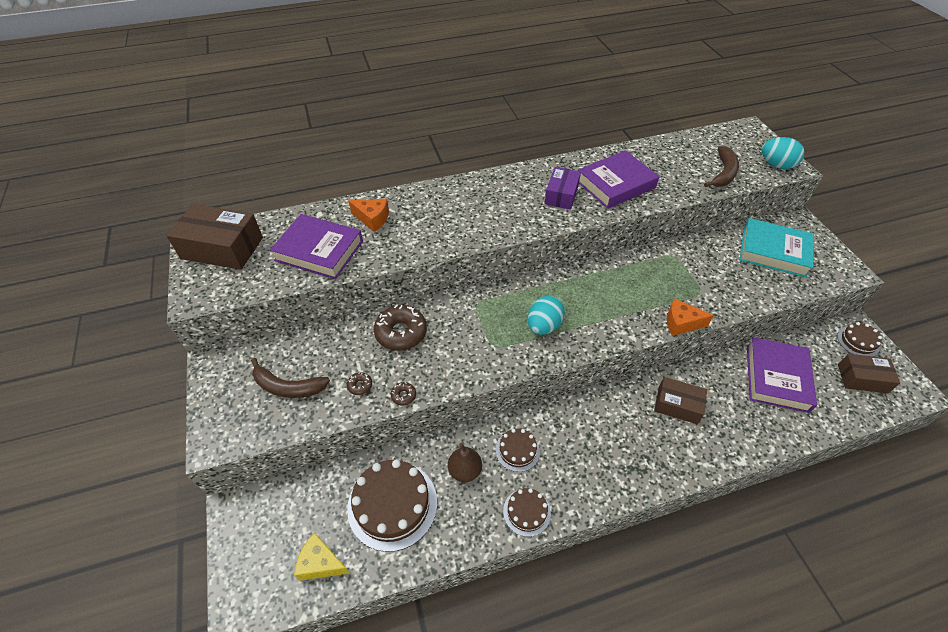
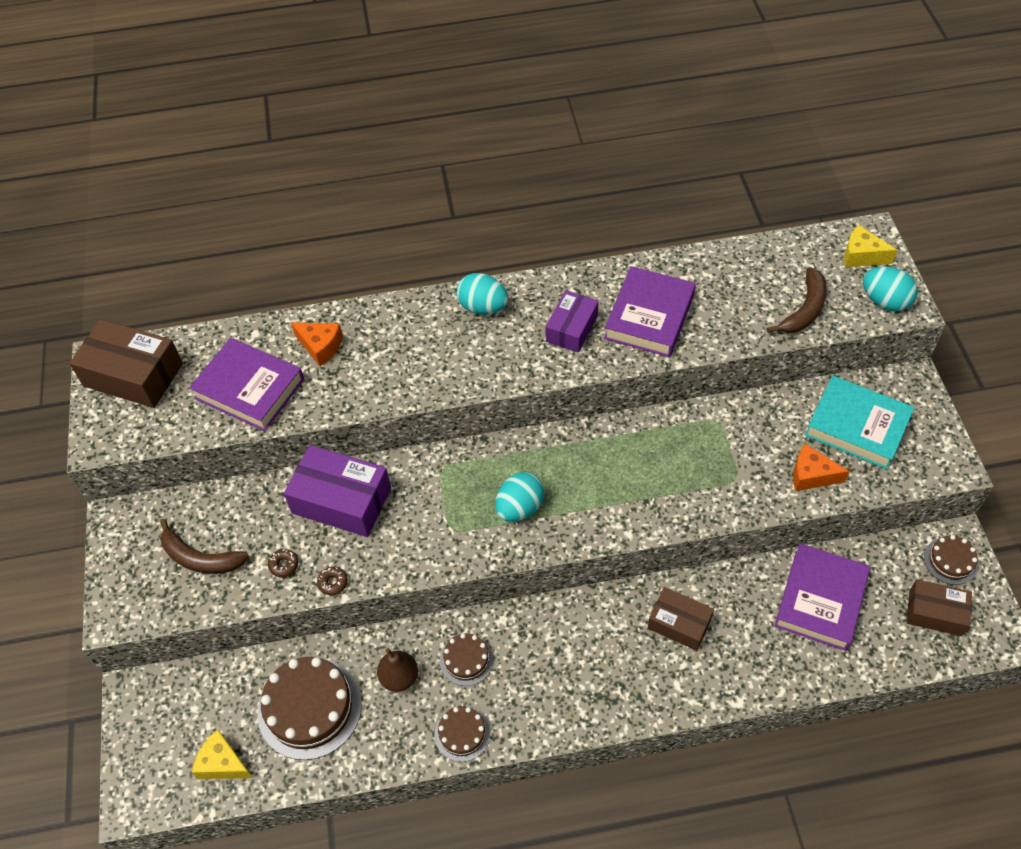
camera: 10 degrees right, 5 degrees up
(401, 332) = (341, 500): brown donut -> purple box
(492, 186) = (483, 307): none -> turquoise egg
(615, 184) = (649, 316): purple book -> purple book turned 45 degrees counterclockwise
(681, 323) = (696, 520): orange cheese -> orange cheese (811, 475)
(749, 140) = (861, 256): none -> yellow cheese

